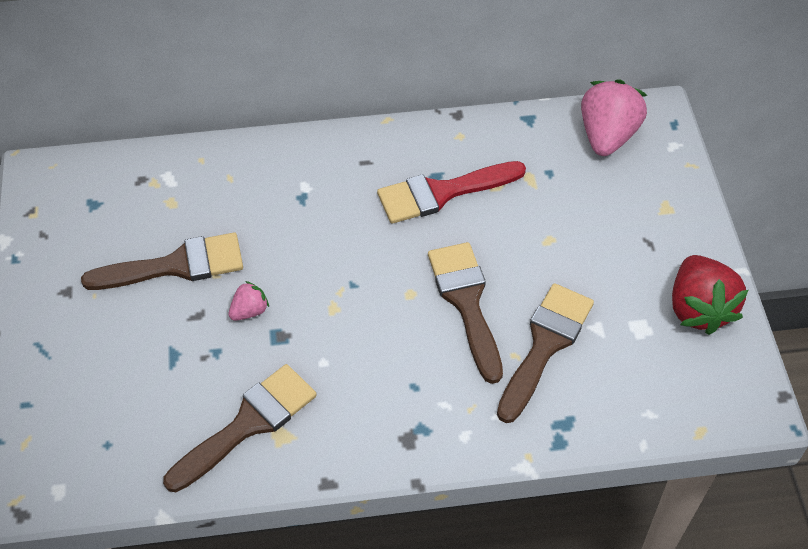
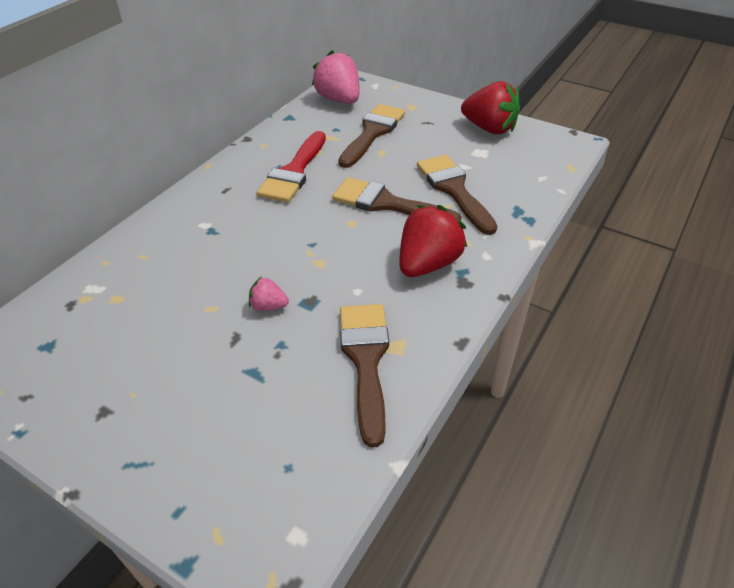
camera: 50 degrees left, 10 degrees down
(176, 265) = (175, 326): brown brush -> brown brush (373, 133)
(249, 311) = (268, 306): pink strawberry -> pink strawberry turned 75 degrees counterclockwise
(407, 394) = (428, 264): none -> red strawberry

